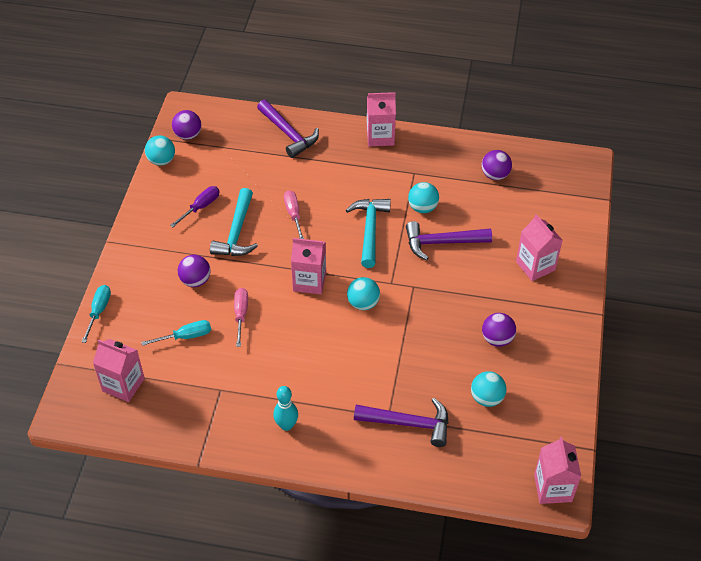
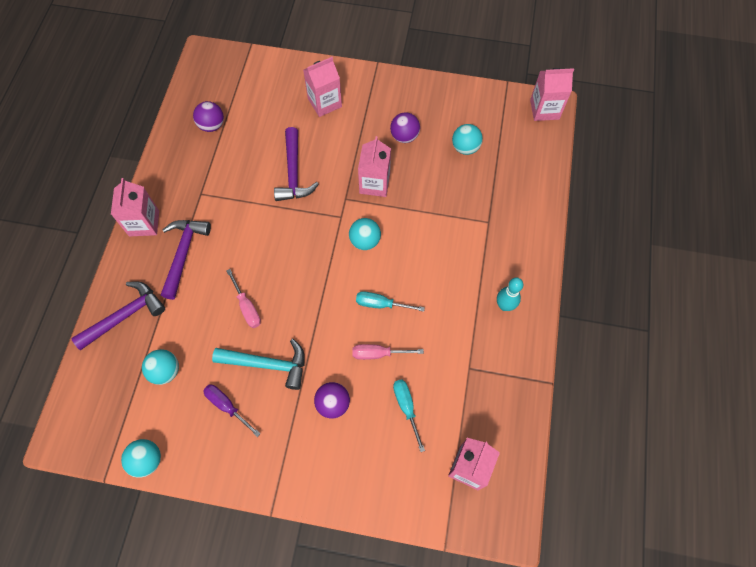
camera: 90 degrees left, 15 degrees up
(99, 311) = (374, 509): turquoise screwdriver -> turquoise screwdriver (381, 304)
(188, 135) = (108, 431): purple ball -> none
(293, 214) = (247, 307): pink screwdriver -> pink screwdriver turned 105 degrees counterclockwise
(309, 281) = (337, 289): pink carton -> pink carton (374, 183)
(370, 230) = (273, 234): turquoise hammer -> none
(409, 423) = (494, 206): purple hammer -> purple hammer (184, 253)
(422, 207) = (248, 187): turquoise ball -> turquoise ball (165, 371)

